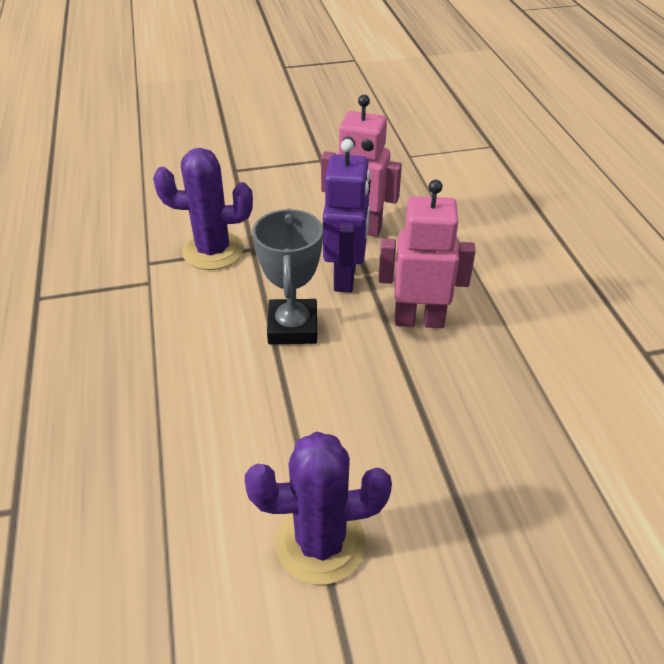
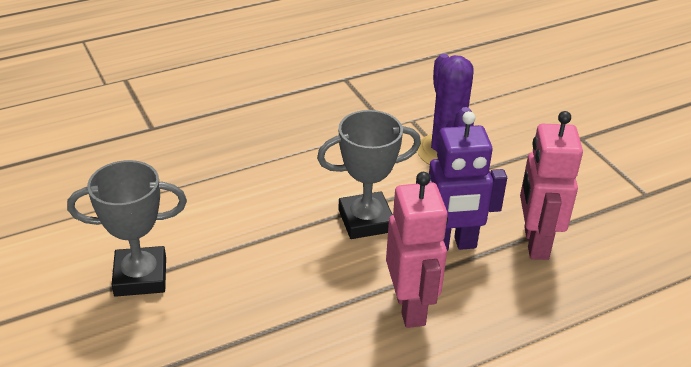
camera: 75 degrees right, 5 degrees down
(320, 543) = (140, 277): purple cactus -> grey trophy

